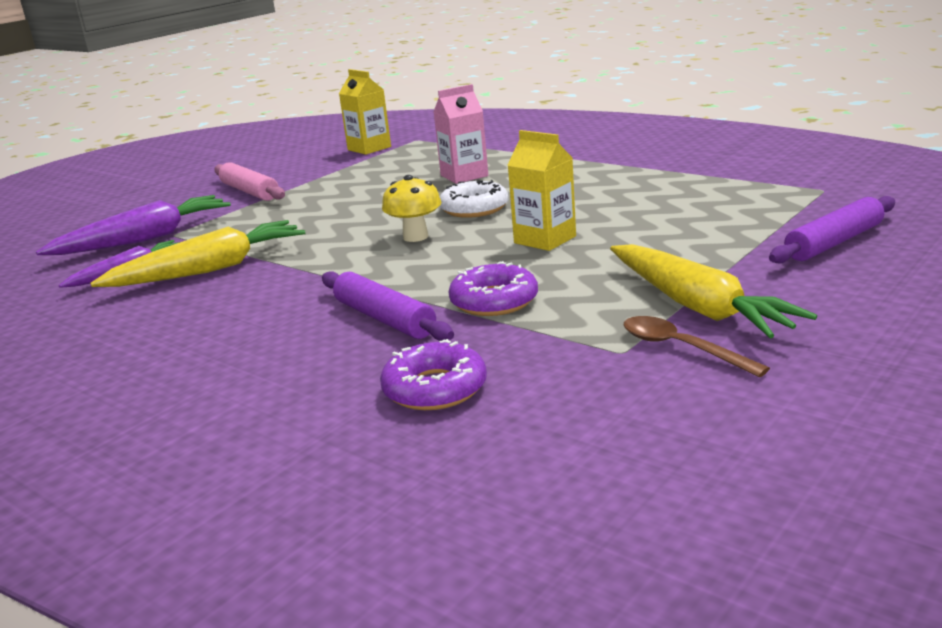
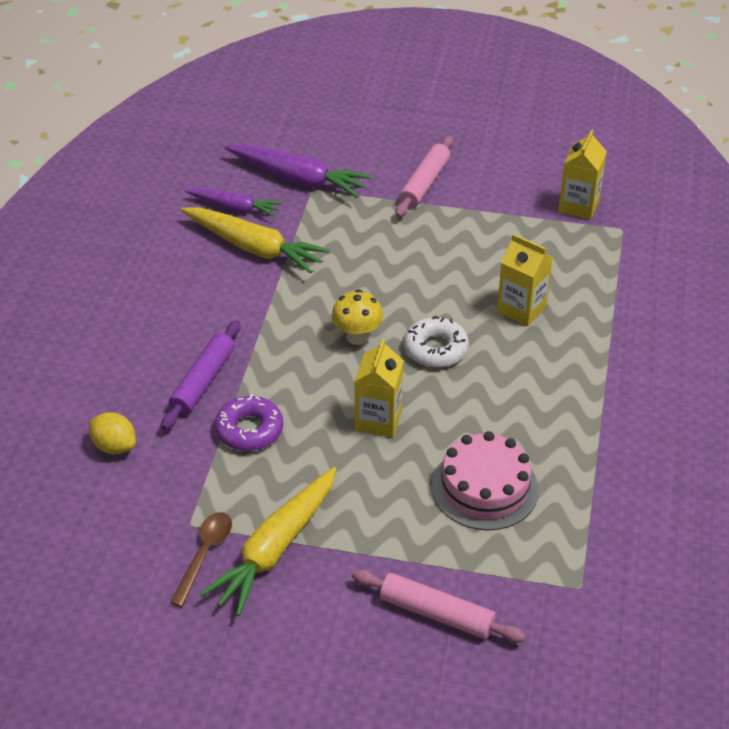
camera: 60 degrees right, 20 degrees up
(435, 388) = (114, 446): purple donut -> yellow lemon
(464, 176) = (521, 309): pink carton -> yellow carton
(676, 209) = (485, 488): none -> pink cake
(834, 242) = (436, 613): purple rolling pin -> pink rolling pin

